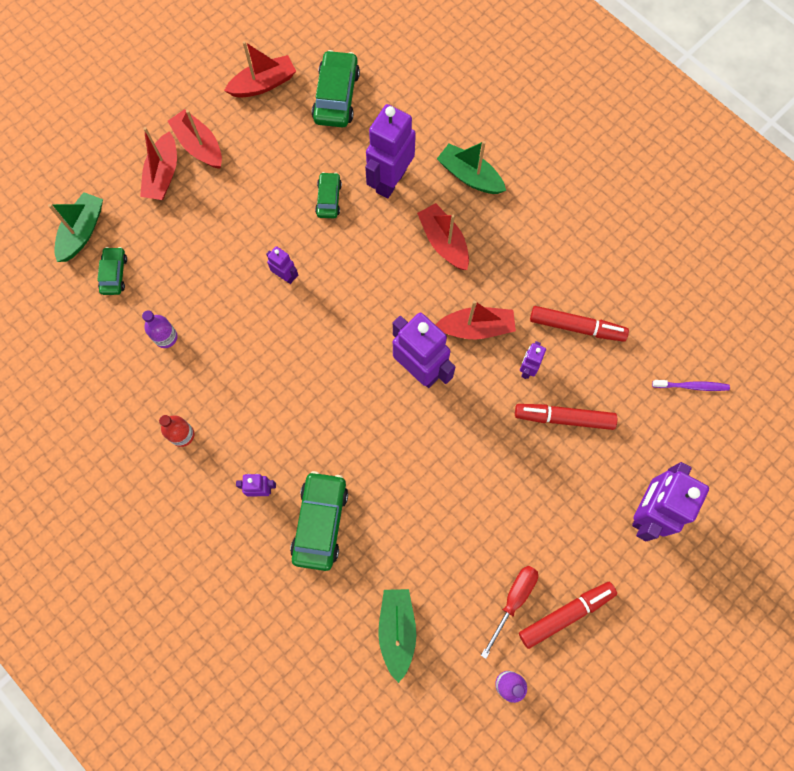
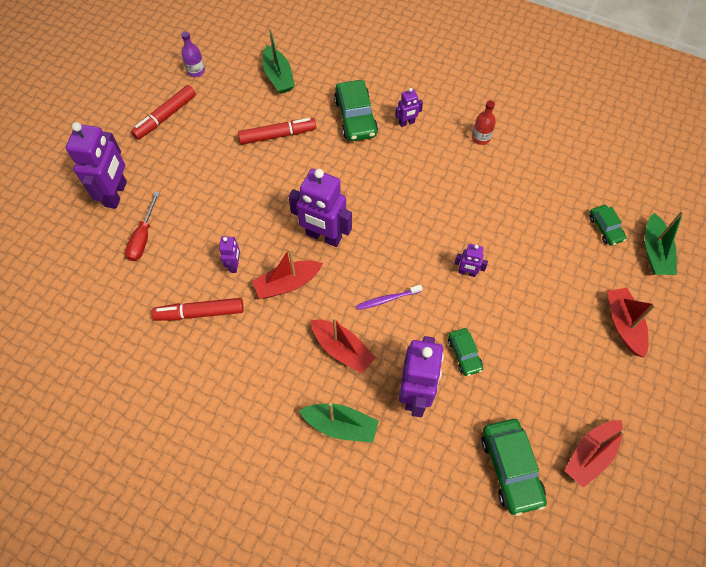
camera: 160 degrees right, 10 degrees down
(166, 337) = (534, 196): purple bottle -> none
(199, 146) = (610, 364): red boat -> none
(513, 600) = (204, 113): red screwdriver -> red screwdriver (143, 237)
(564, 418) = (195, 237): red marker -> red marker (277, 135)
(692, 386) = (89, 296): purple toothbrush -> purple toothbrush (387, 299)

